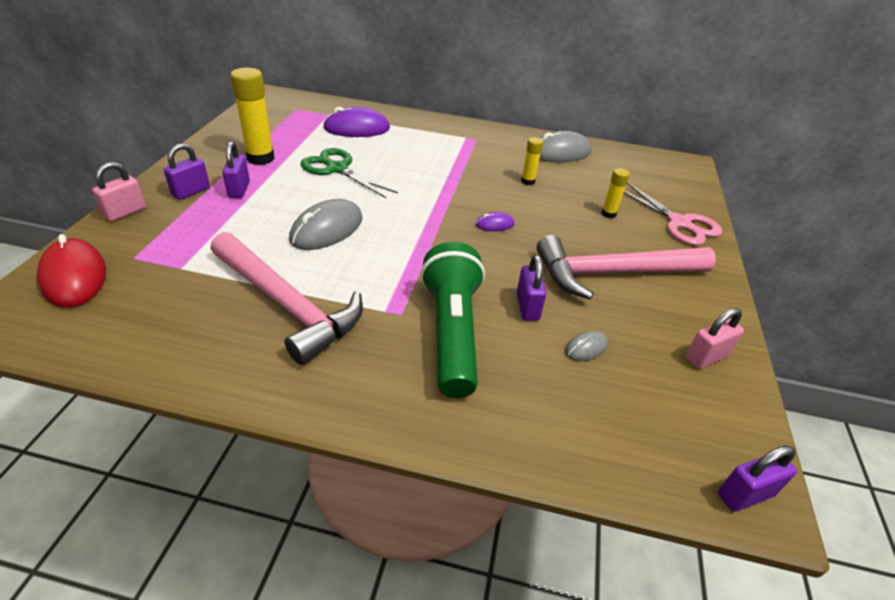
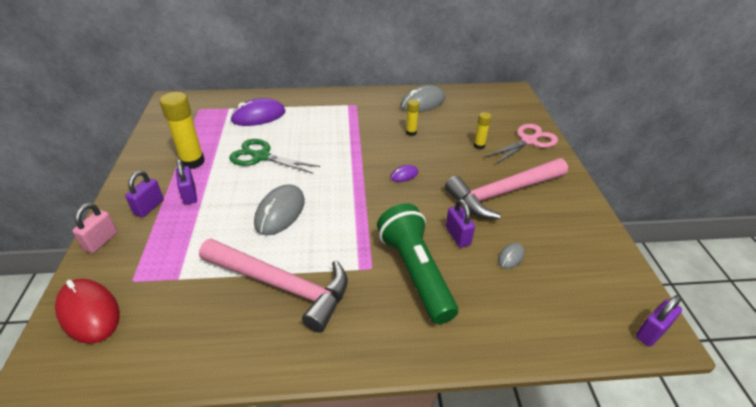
camera: 15 degrees left, 0 degrees up
(679, 223) = (528, 141): pink scissors -> pink scissors turned 75 degrees counterclockwise
(706, 357) = (588, 241): pink padlock -> none

